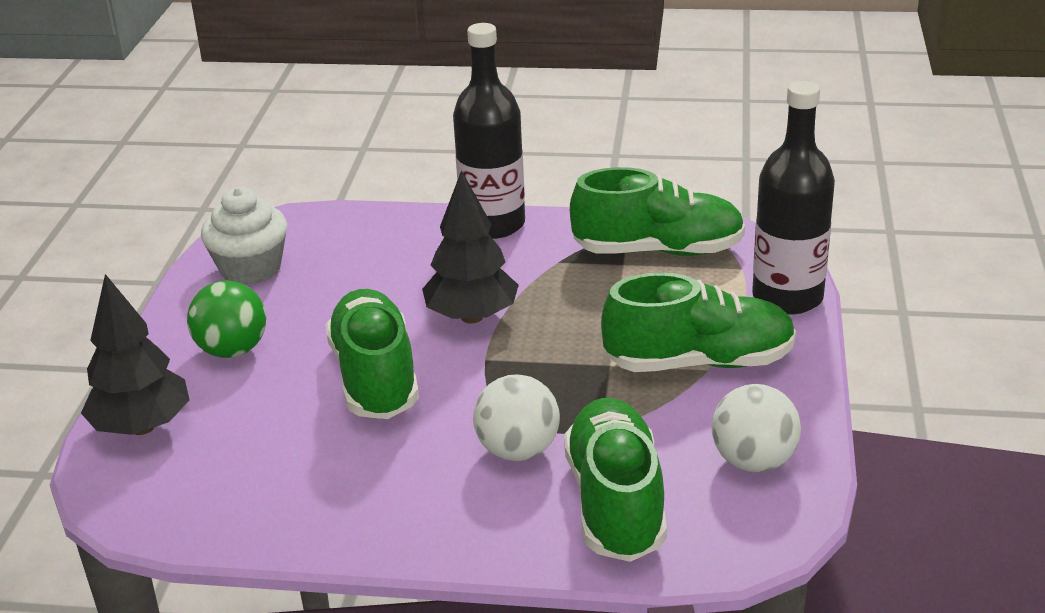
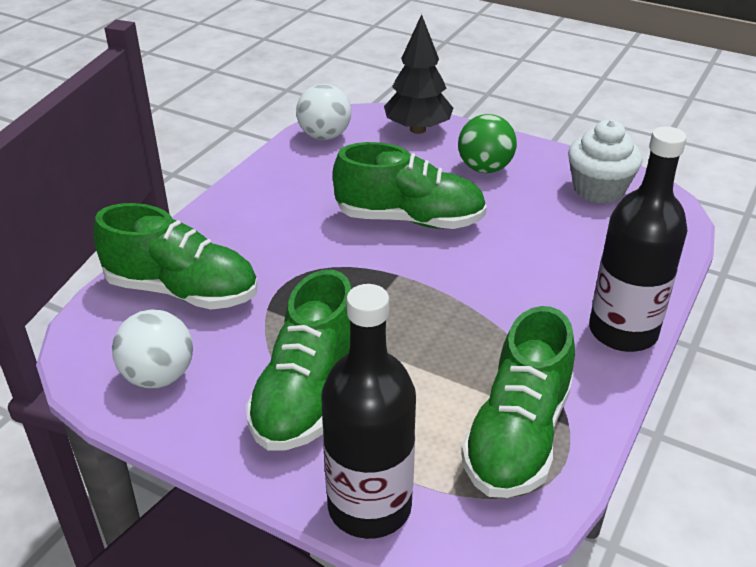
camera: 110 degrees right, 5 degrees up
(471, 317) = (463, 281): black tree -> none
(518, 450) = (274, 262): white ball -> white ball (324, 136)

